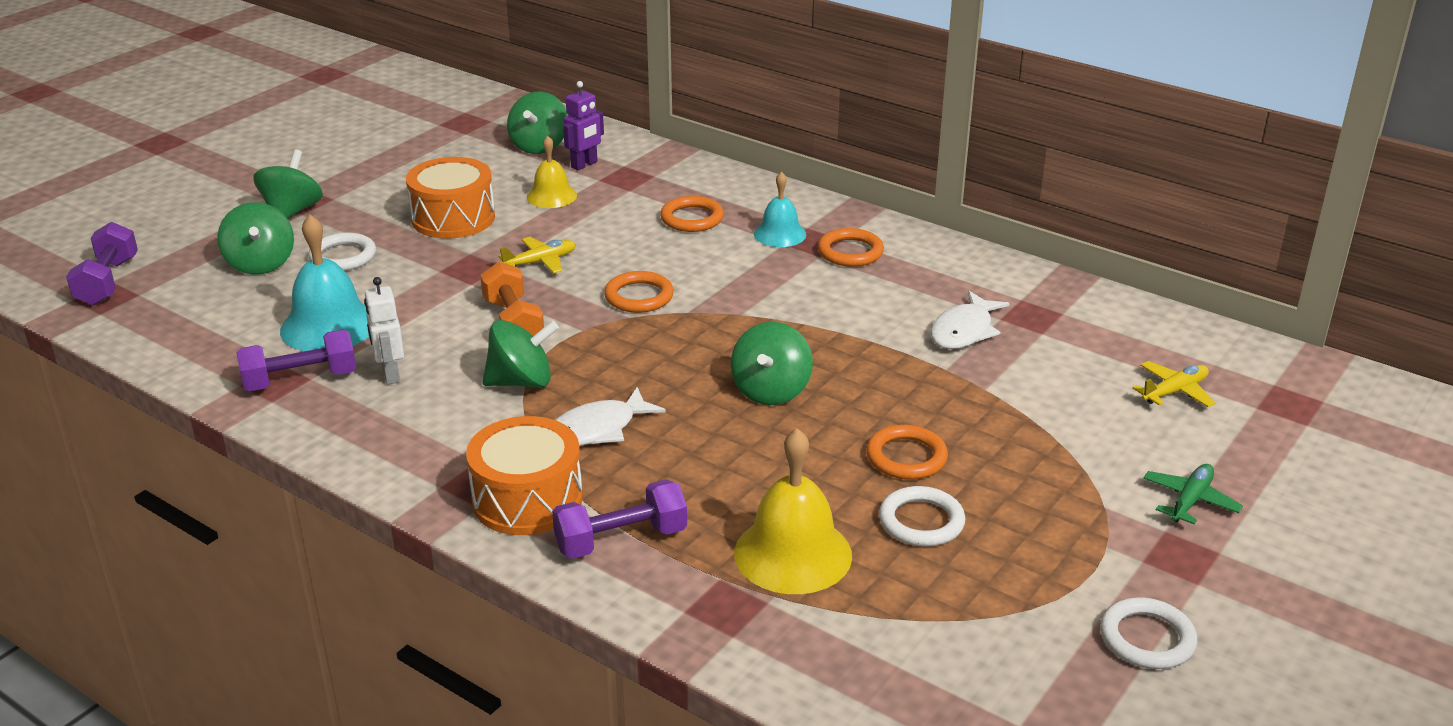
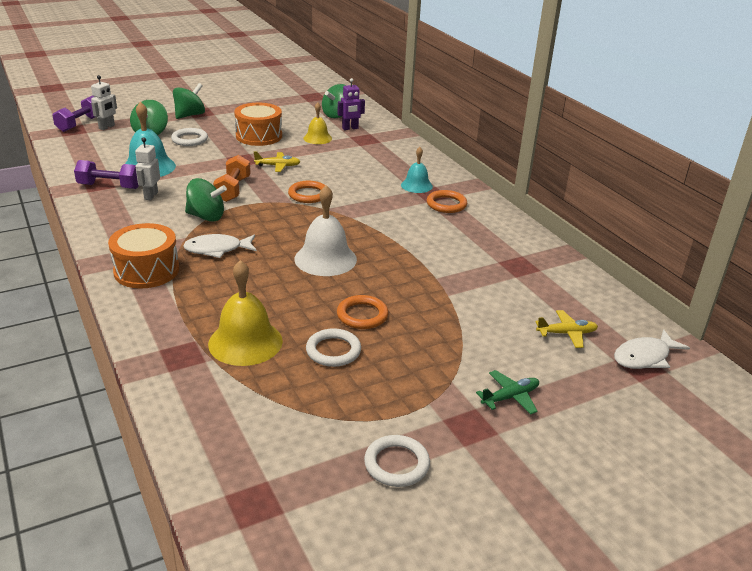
camera: 25 degrees right, 0 degrees up
(166, 274) = (107, 127): none -> white robot
(621, 540) = (168, 304): purple dumbbell -> none
(692, 218) = (377, 166): orange ring -> none
(771, 391) = (325, 259): green spinning top -> white bell
(964, 331) = (468, 262): white fish -> white fish (644, 357)

